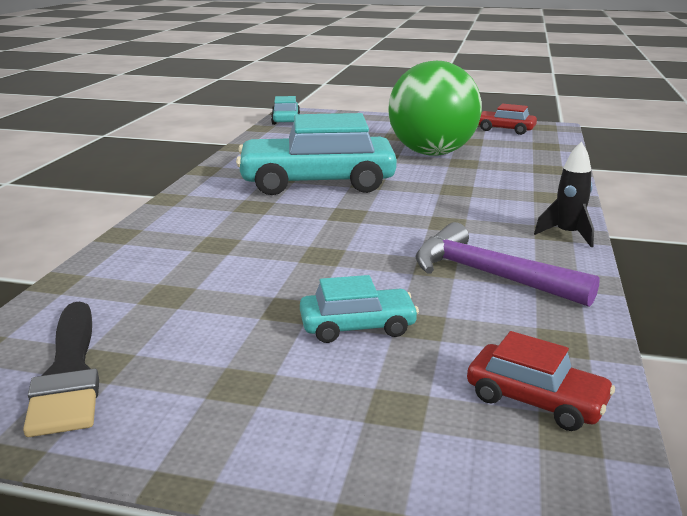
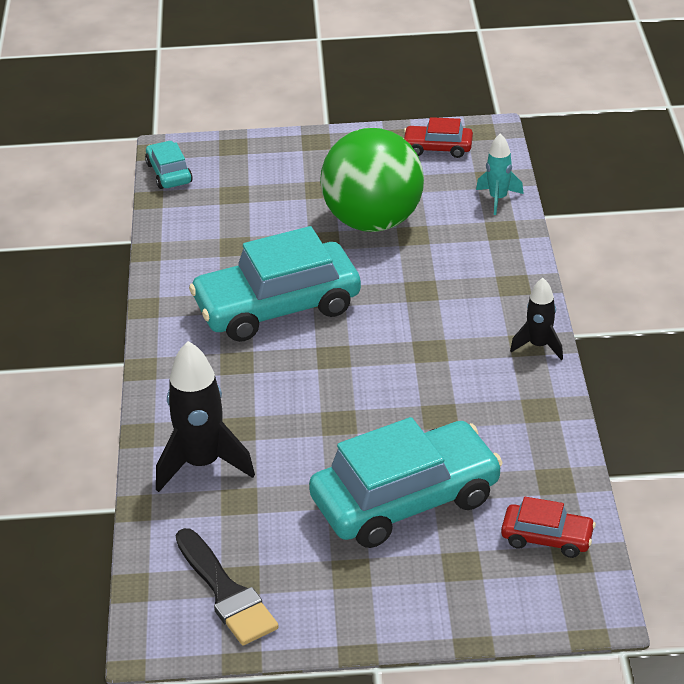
camera: 15 degrees left, 15 degrees up
(157, 262) = (202, 464): none -> black rocket
(357, 326) = (405, 499): turquoise car -> turquoise car, size x2.11
(488, 275) = (485, 417): purple hammer -> none
(549, 154) = (498, 199): none -> turquoise rocket

